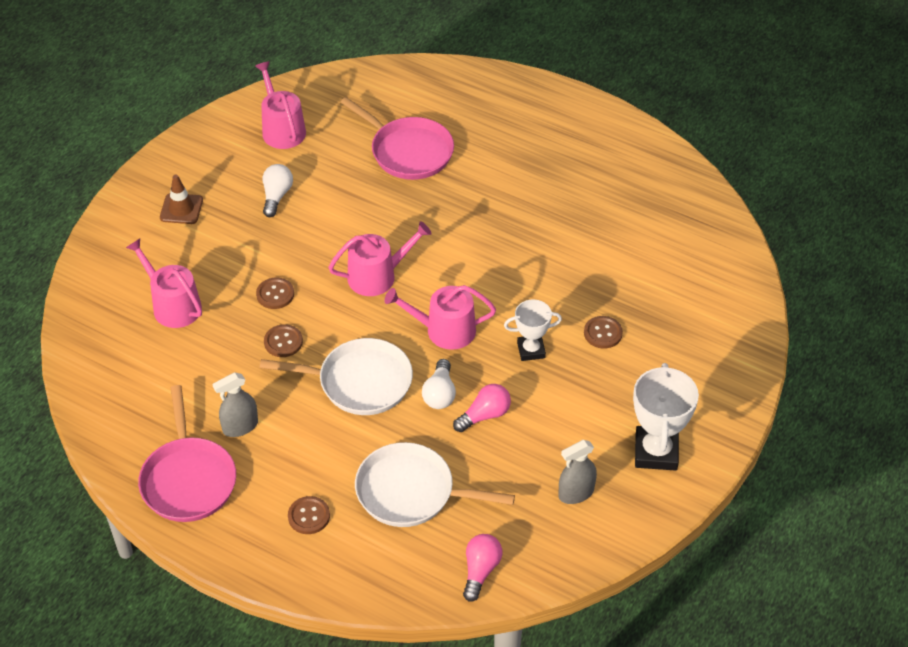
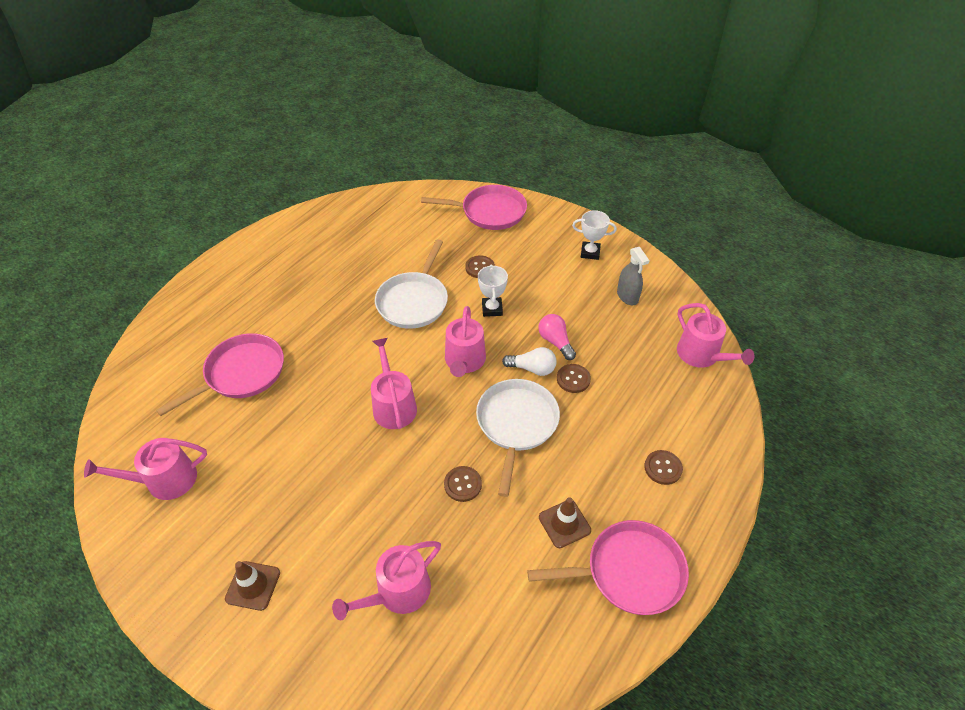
camera: 85 degrees left, 0 degrees up
(240, 426) = (564, 524): grey spray bottle -> brown traffic cone
(275, 294) = (400, 490): brown button -> brown button (573, 379)
(276, 196) = (264, 487): white light bulb -> none
(411, 492) = (632, 394): white pan -> white pan (414, 301)
(480, 571) = (702, 355): pink light bulb -> pink watering can
(656, 452) = (590, 252): white trophy -> white trophy, size x0.61
(718, 336) = (490, 212): none -> pink pan

